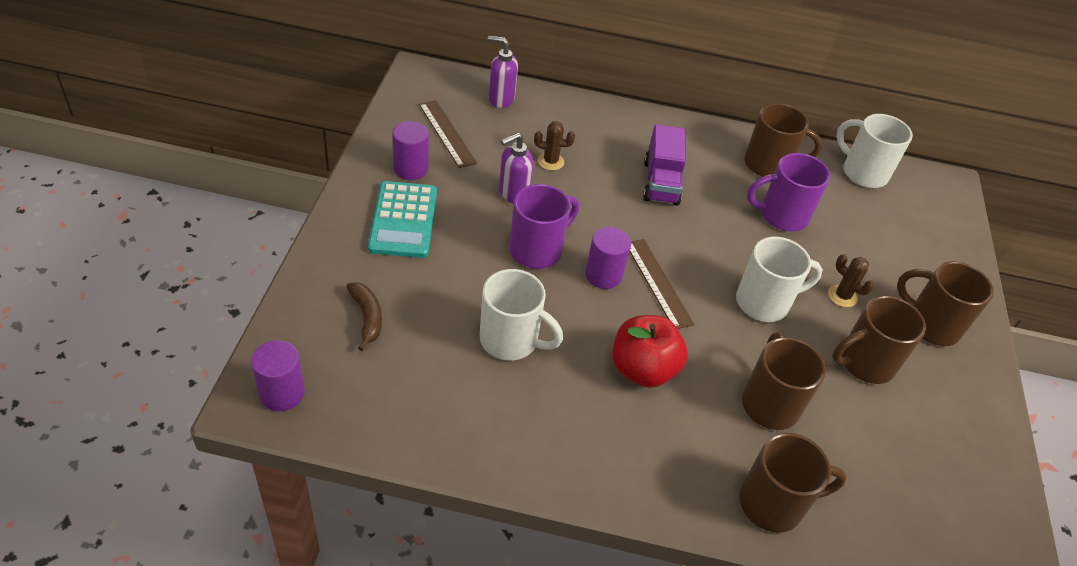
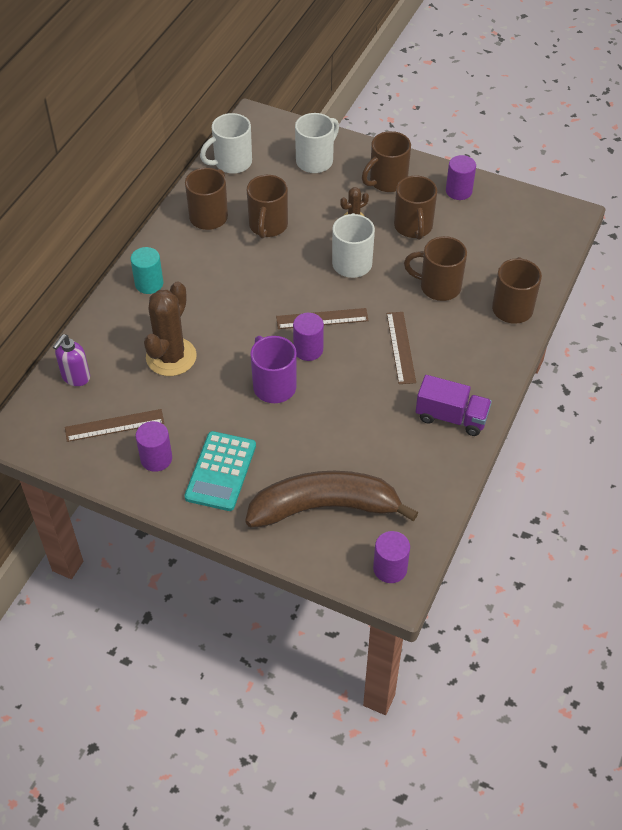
camera: 70 degrees left, 5 degrees up
(367, 317) = (325, 507): brown banana -> brown banana, size x2.45
(403, 220) = (220, 471): turquoise calculator -> turquoise calculator turned 90 degrees clockwise
(511, 340) = (362, 419): white mug -> white mug (315, 161)
(513, 194) = (205, 390): purple soap dispenser -> none
(550, 161) = (171, 357): brown cactus -> brown cactus, size x2.11
(643, 369) = (400, 347): red apple -> brown ruler
(645, 132) = (149, 284): none -> turquoise cylinder
(661, 182) = (214, 289): purple truck -> purple truck (451, 417)
(781, 216) = (268, 226): purple mug -> brown mug
(967, 412) = (458, 191): none -> purple cylinder

